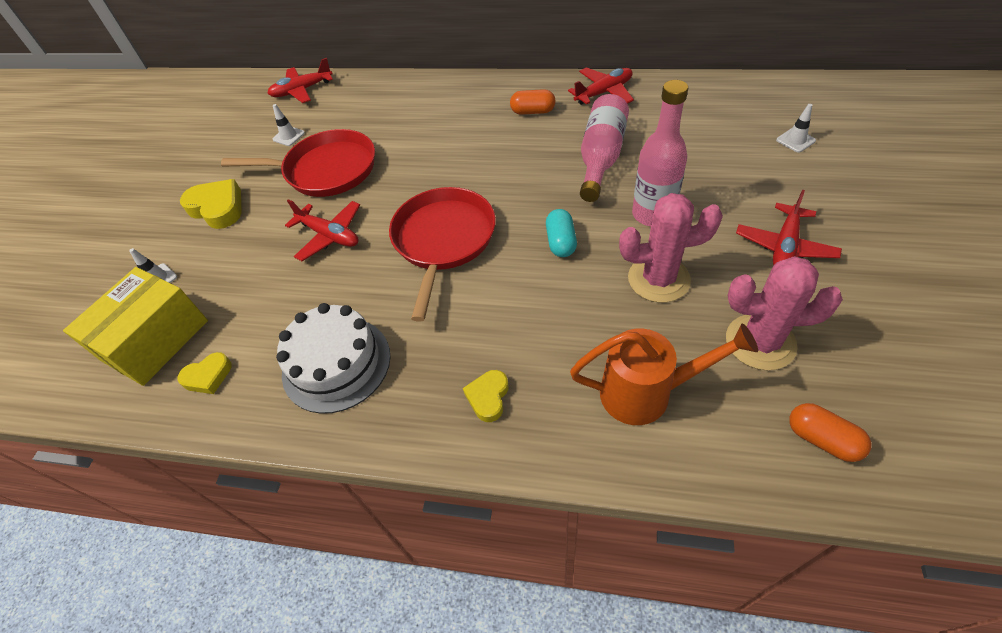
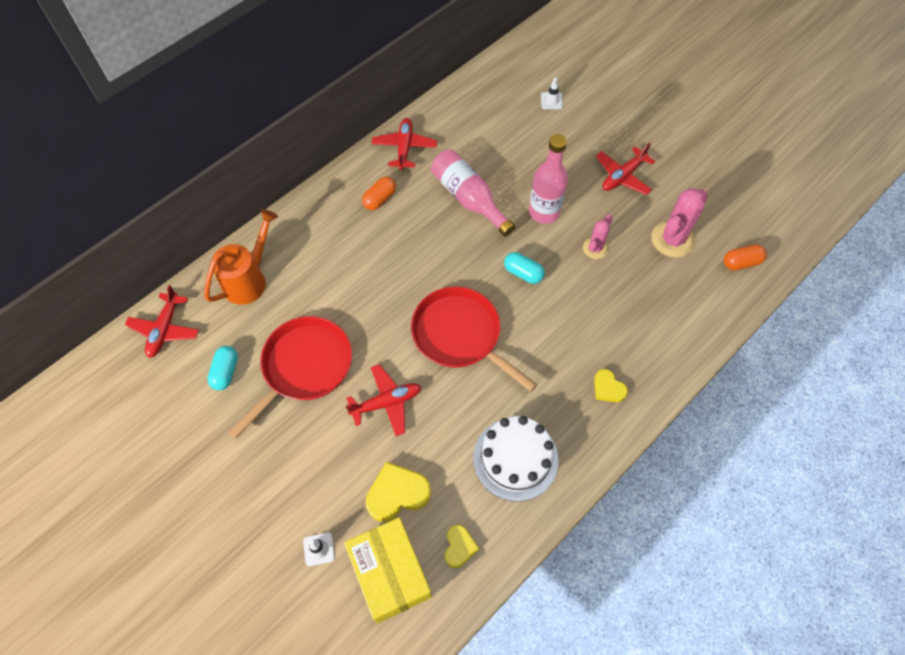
camera: 60 degrees left, 10 degrees up
(217, 208) = (270, 469): yellow heart -> yellow heart (397, 494)
(288, 136) = (226, 372): white traffic cone -> turquoise capsule
(645, 393) = (663, 312): orange watering can -> orange watering can (249, 280)
(658, 279) = (595, 248): pink cactus -> pink cactus, size x0.59
(784, 246) = (622, 176): red plane -> red plane turned 75 degrees clockwise

